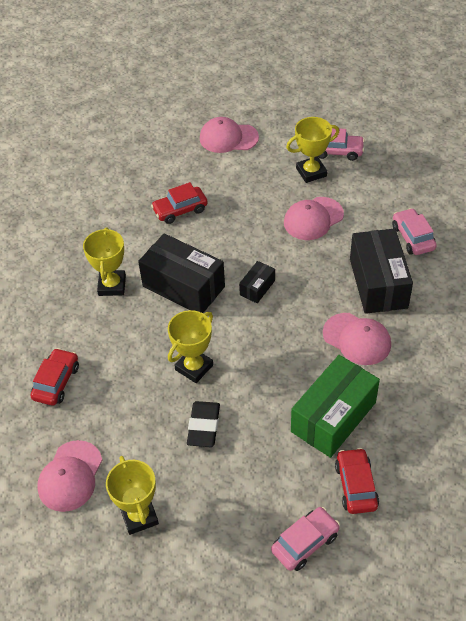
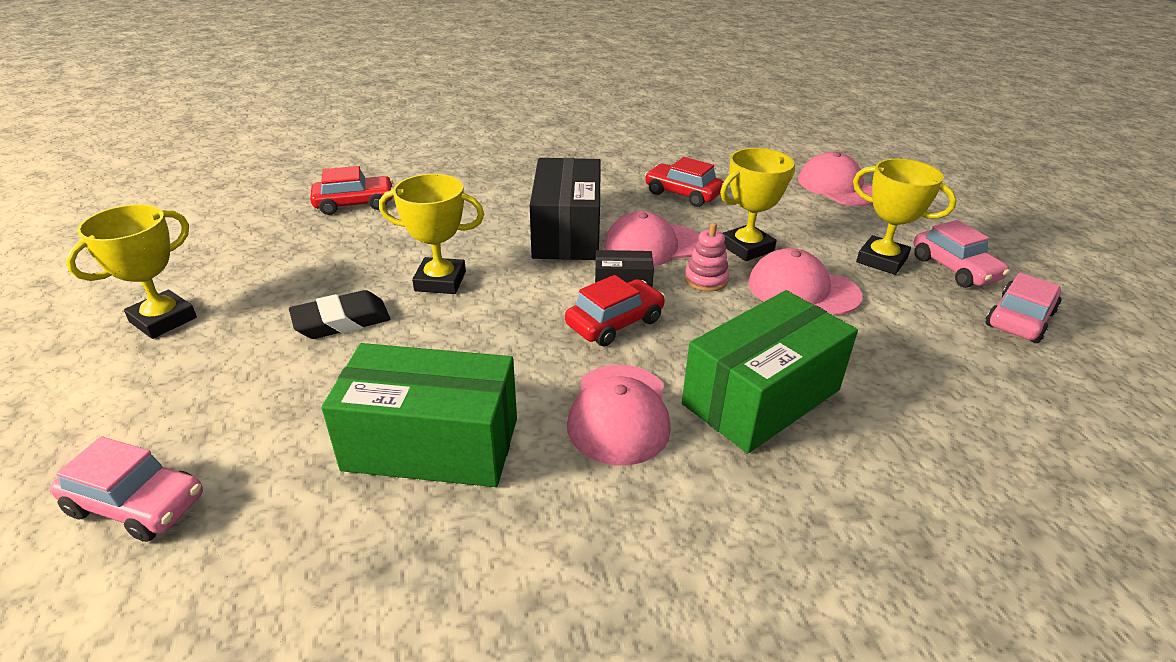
camera: 55 degrees right, 15 degrees down
(70, 476) = (217, 253): pink cap -> pink cap (653, 245)
(112, 285) = (522, 191): yellow trophy -> yellow trophy (746, 248)
(277, 251) = (706, 280): none -> pink stacking toy
(356, 486) = (287, 529): red car -> red car (615, 323)
(378, 283) = (761, 397): black box -> green box
(413, 237) = (908, 403): pink car -> pink car (1019, 319)

